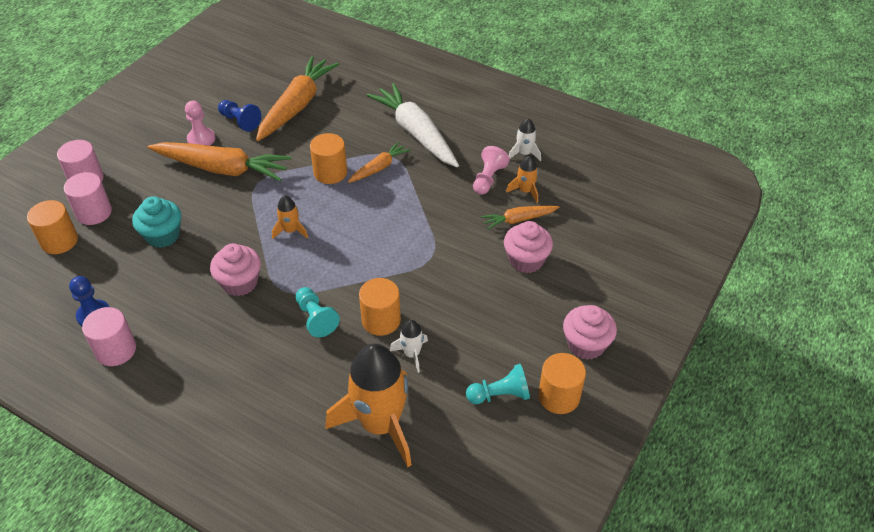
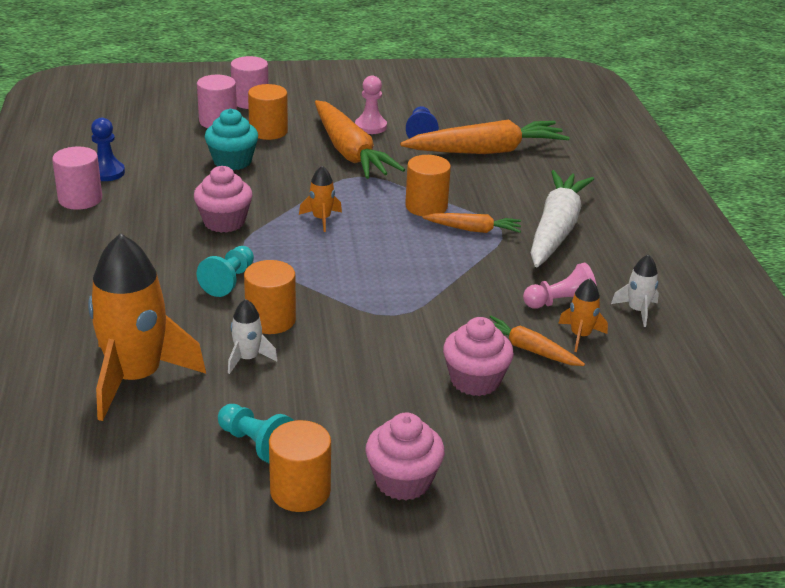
camera: 50 degrees right, 15 degrees down
(59, 241) = (168, 122): orange cylinder -> orange cylinder (268, 131)

